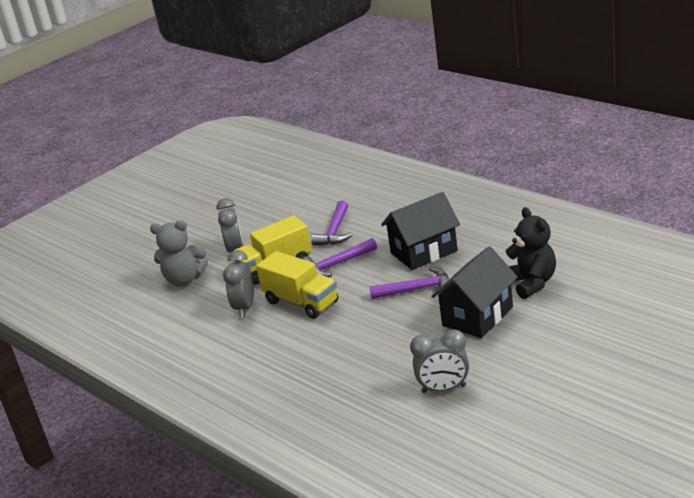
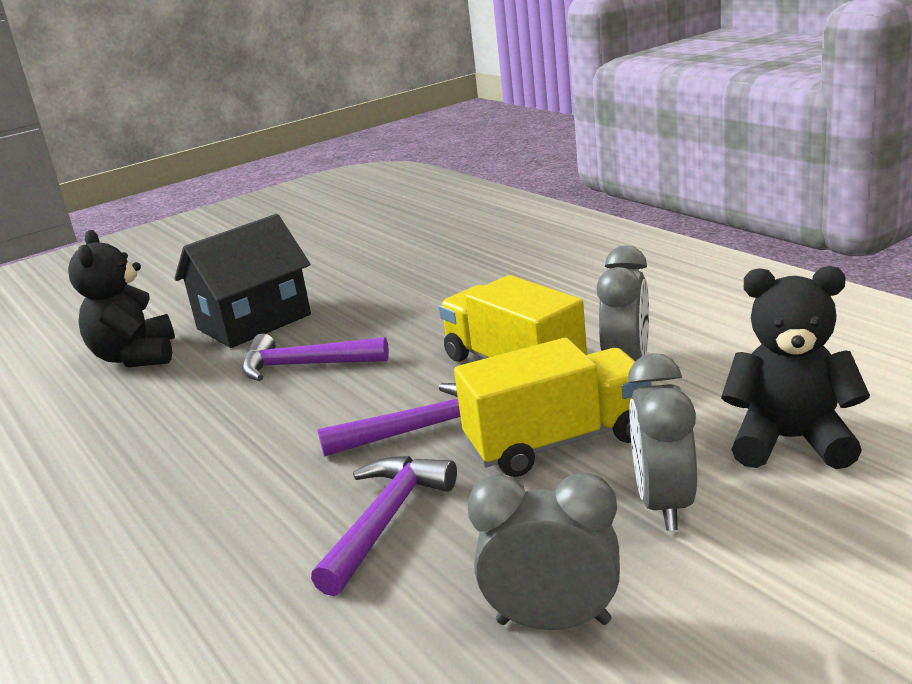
camera: 170 degrees left, 5 degrees down
(184, 279) = (790, 441): grey teddy bear -> black teddy bear
(423, 252) = (237, 432): black house -> none
(444, 389) = (362, 257): grey clock -> grey clock (553, 622)

